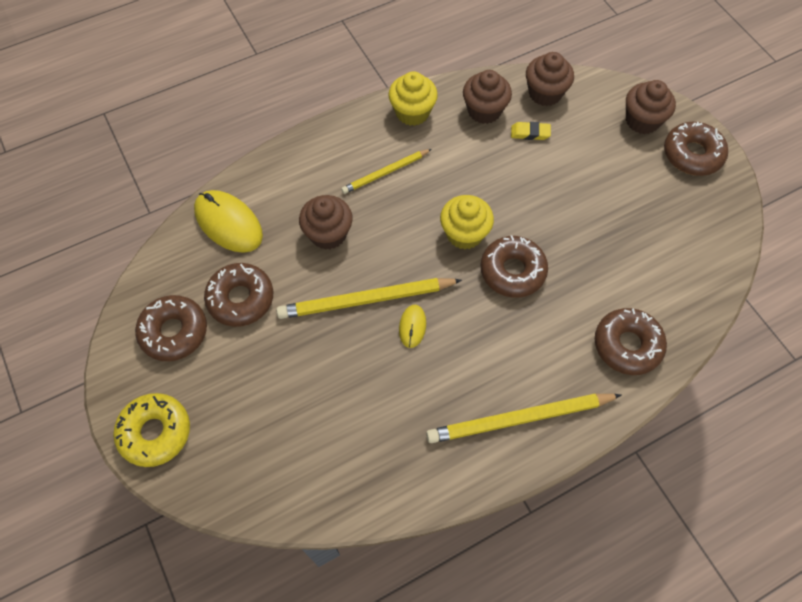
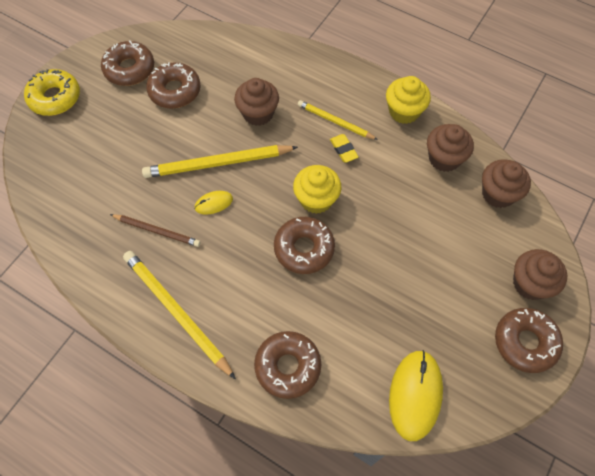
camera: 60 degrees right, 0 degrees up
(228, 223) = (229, 53): yellow mouse -> yellow mouse (415, 395)
(366, 300) = (218, 164): yellow pencil -> yellow pencil turned 60 degrees counterclockwise
(412, 396) = (157, 231): none -> brown pencil
(530, 133) = (447, 201): yellow eraser -> yellow eraser (343, 150)

